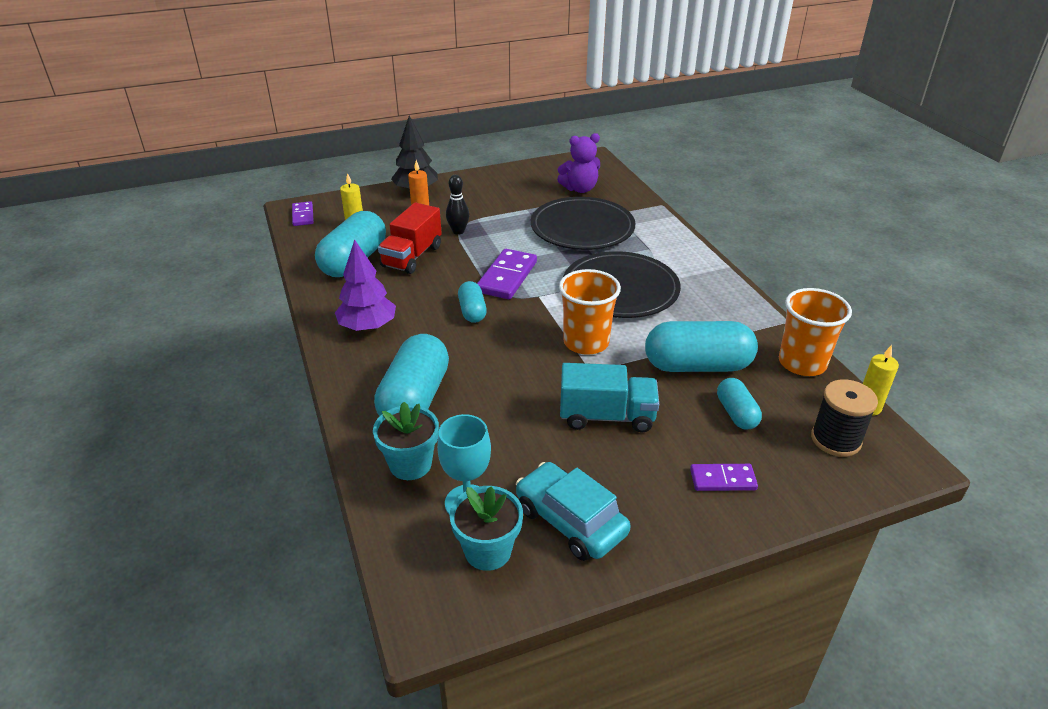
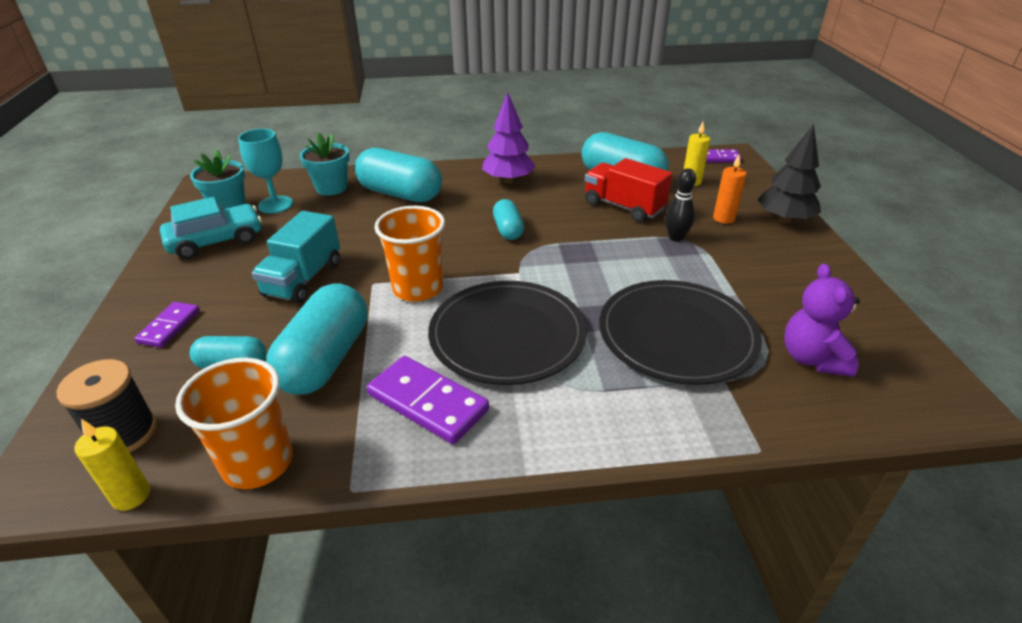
camera: 105 degrees right, 0 degrees up
(472, 311) = (508, 230): turquoise capsule -> turquoise capsule turned 75 degrees clockwise
(507, 277) = (565, 257): purple domino -> purple domino (427, 402)

